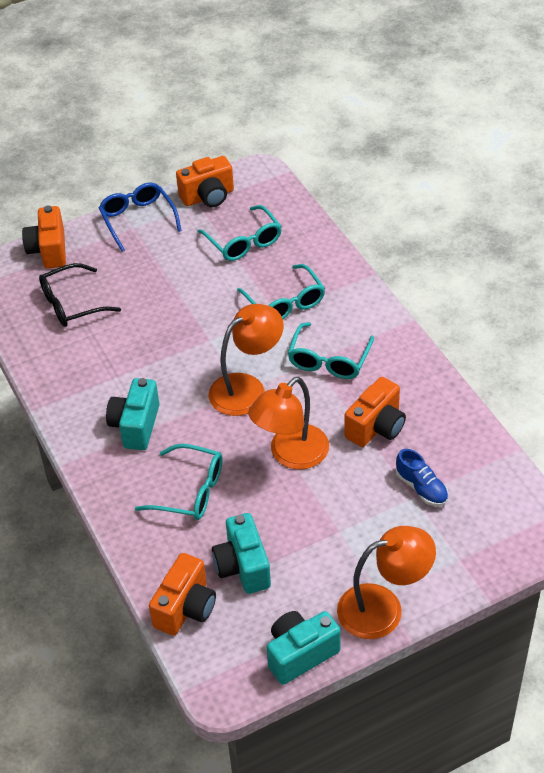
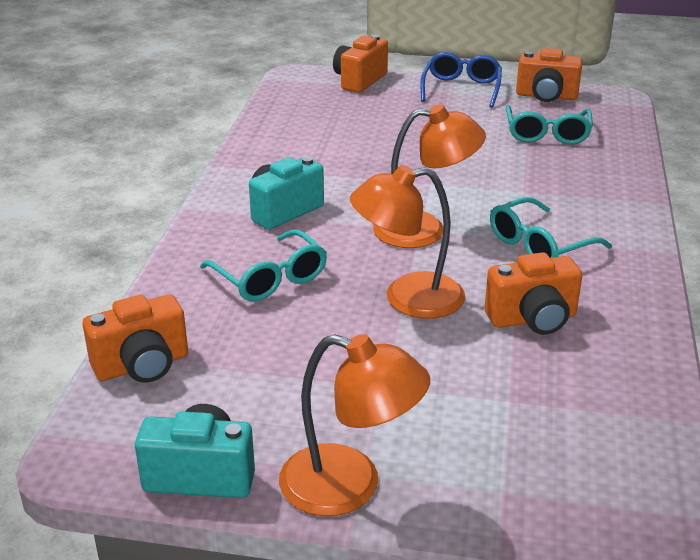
camera: 35 degrees right, 15 degrees down
(71, 304) = (334, 116): black glasses -> none
(243, 567) = (242, 362): turquoise camera -> none
(285, 303) = (540, 187): turquoise glasses -> none
(421, 488) = (529, 397): blue shoe -> none

